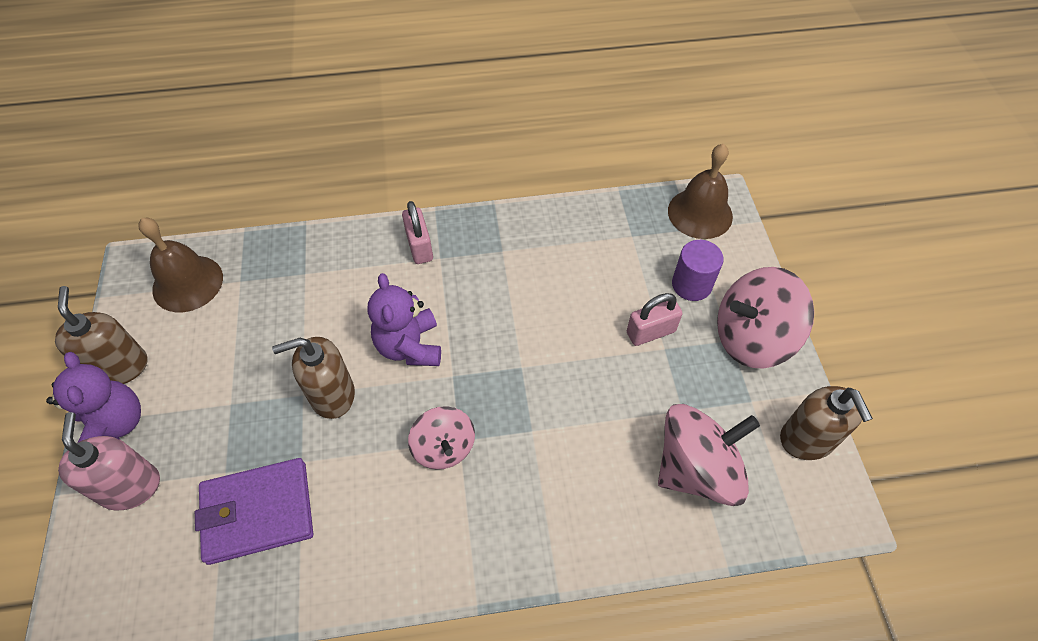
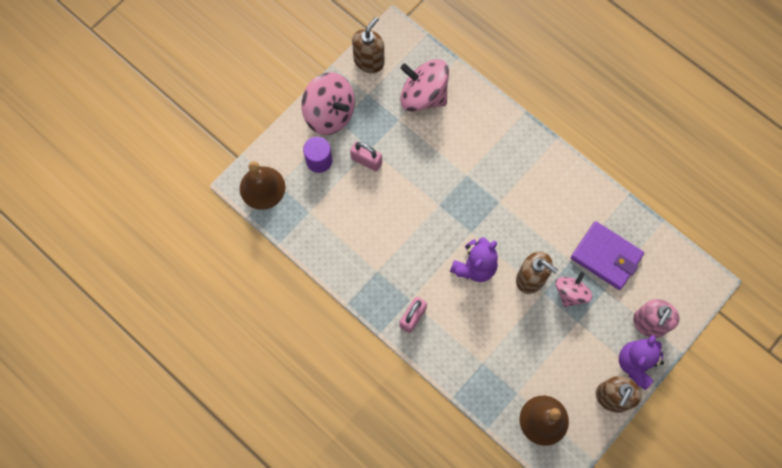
camera: 130 degrees left, 15 degrees up
(444, 447) = (508, 205): pink spinning top -> pink spinning top (570, 293)

